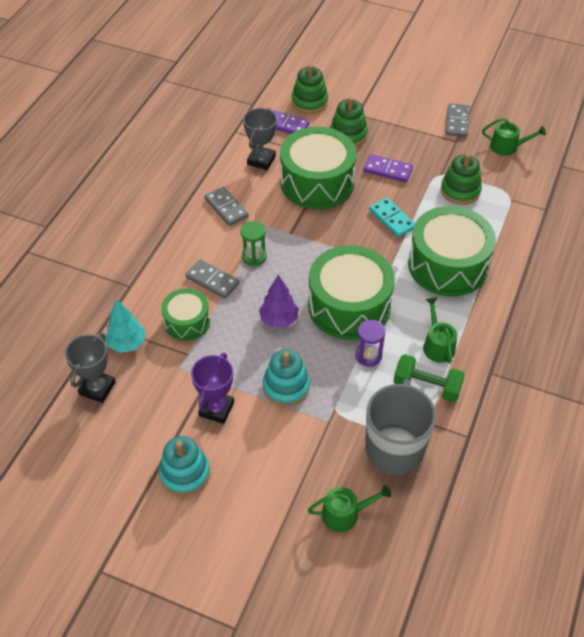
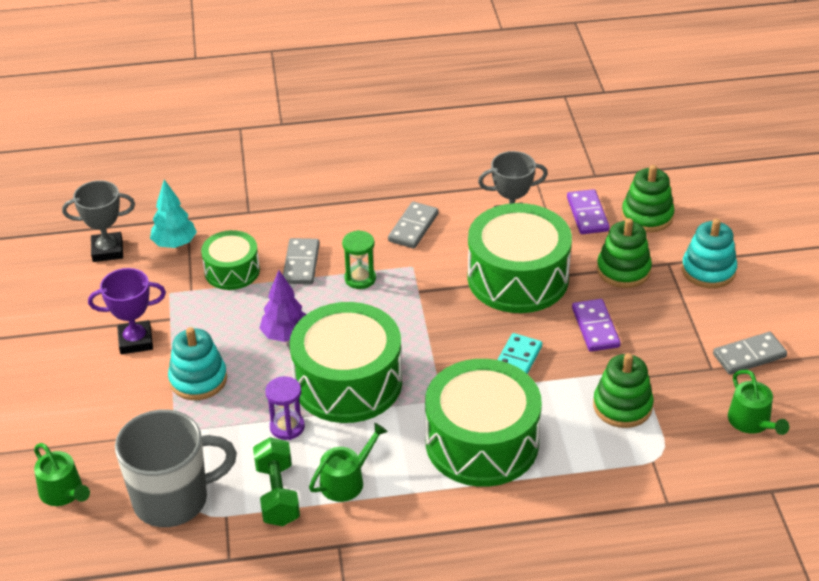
camera: 60 degrees right, 10 degrees down
(185, 473) = (45, 354): turquoise stacking toy -> turquoise stacking toy (708, 270)

